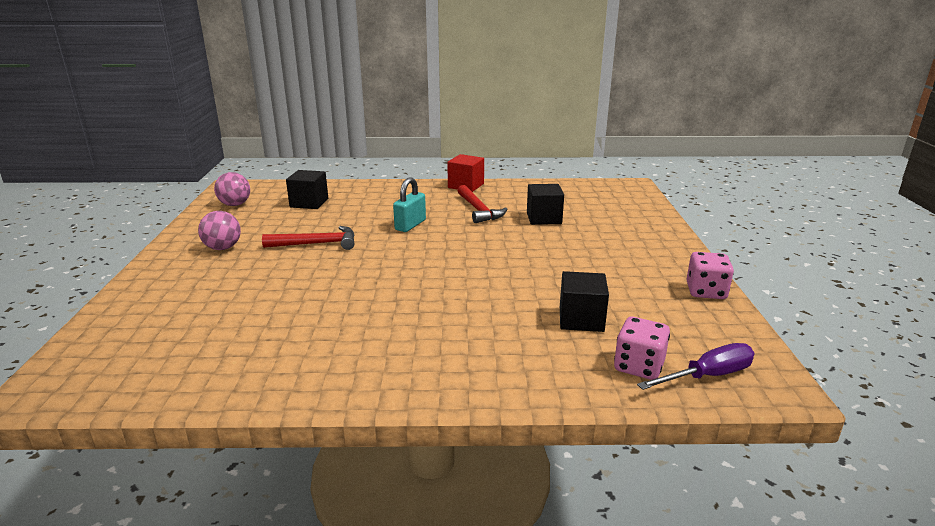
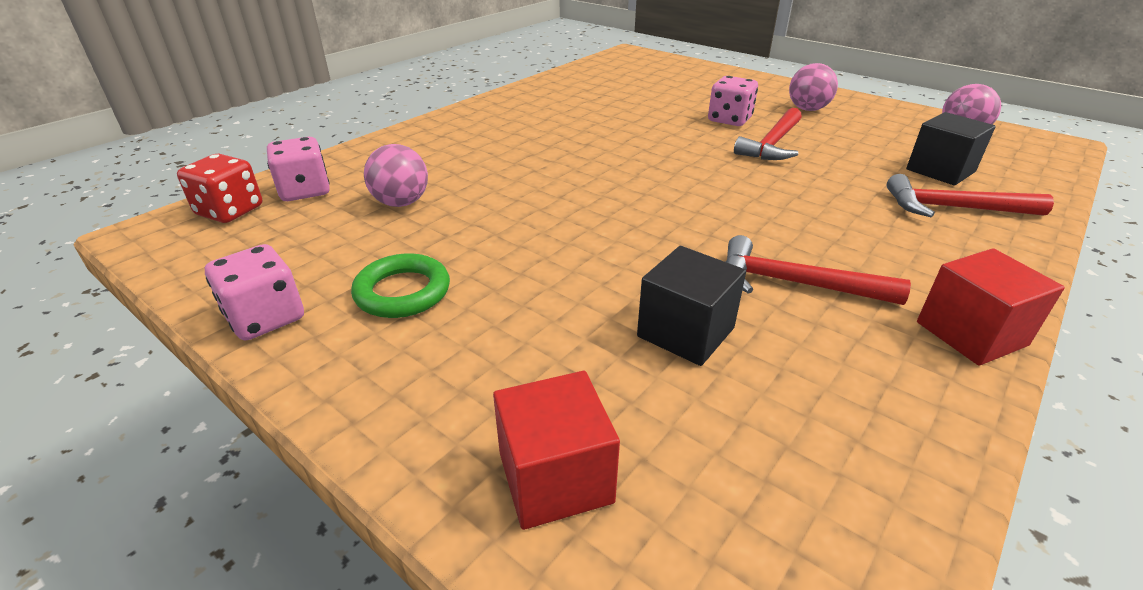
camera: 130 degrees right, 10 degrees up
(279, 266) = (729, 120): none -> pink dice
(358, 196) = (954, 208): none -> red hammer
(410, 225) = (779, 206): turquoise padlock -> none
(581, 319) = (401, 203): black cube -> pink ball
(632, 273) = (402, 292): none -> green ring
(634, 216) = (555, 477): none -> red cube
(707, 376) = (230, 211): purple screwdriver -> red dice

